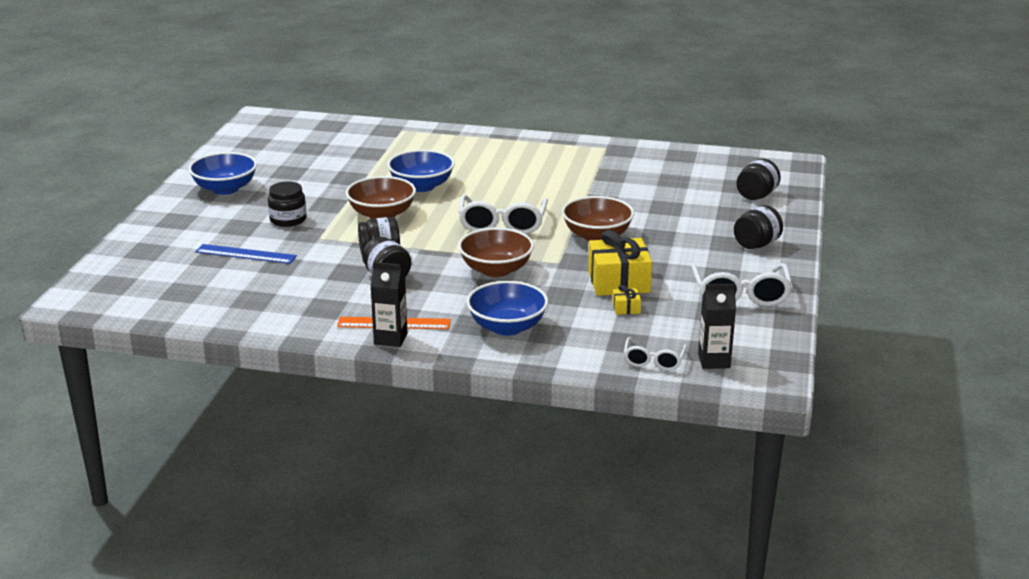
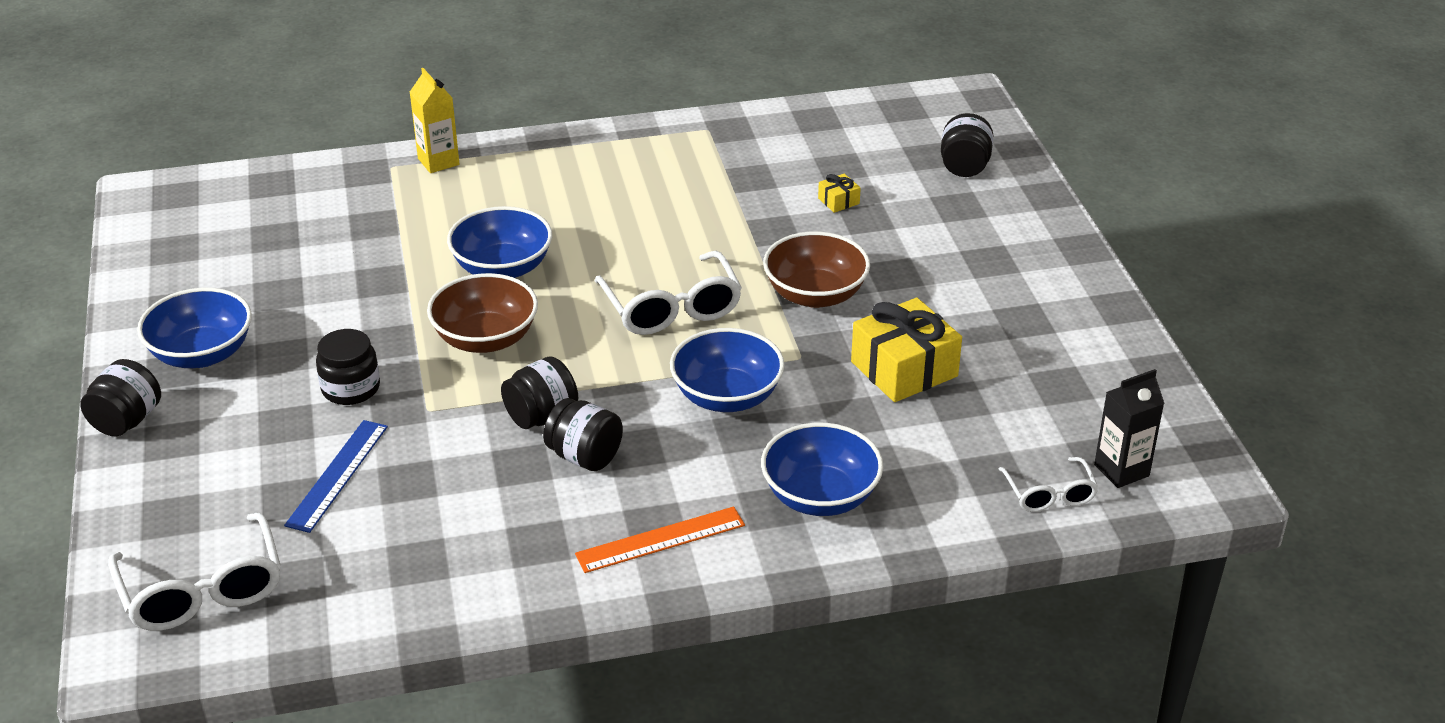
camera: 25 degrees left, 10 degrees up
(246, 254) = (337, 475): blue ruler -> blue ruler turned 60 degrees counterclockwise
(390, 339) = (678, 570): black carton -> none
(431, 133) = (438, 161): none -> yellow carton
(496, 270) = (727, 396): brown bowl -> blue bowl
(626, 308) = (948, 413): yellow gift -> yellow gift (838, 201)
(740, 295) = (1070, 346): white glasses -> white glasses (203, 591)
(756, 244) = (1026, 252): black jar -> black jar (127, 421)

